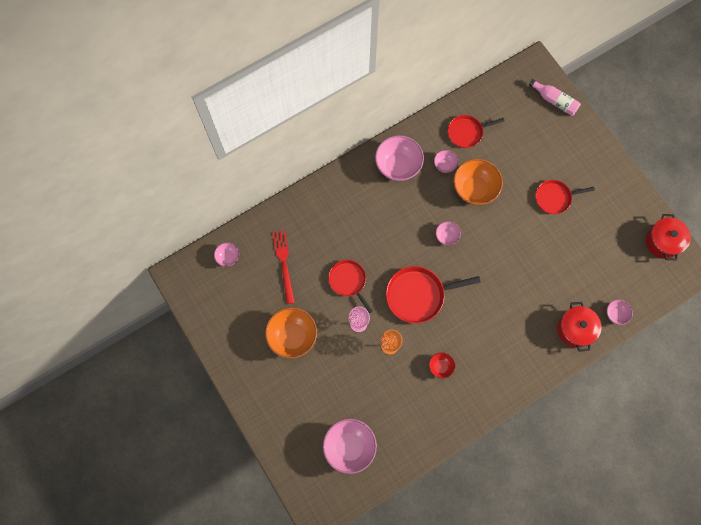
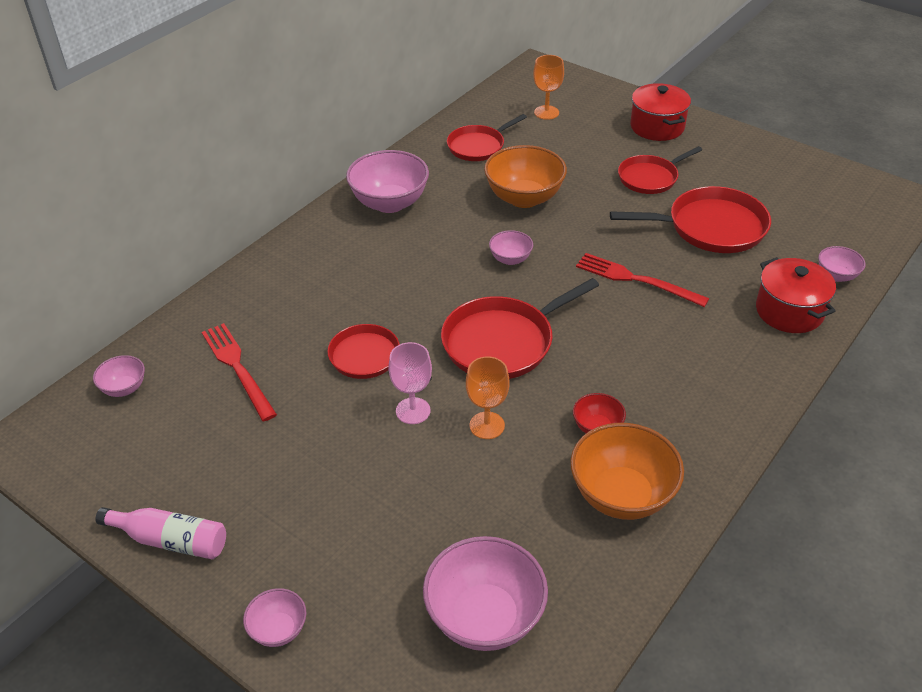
camera: 20 degrees left, 30 degrees down
(292, 336) = (291, 468): orange bowl -> orange bowl (622, 495)
(444, 165) = (463, 185): pink bowl -> pink bowl (278, 630)
(506, 277) = (636, 280): none -> red fork
(521, 114) = (546, 112): none -> orange goblet
(554, 101) = (585, 91): pink bottle -> pink bottle (170, 540)
(568, 252) = (711, 227): none -> red pan
(662, 242) = (837, 182): red pot -> red pot (657, 127)

